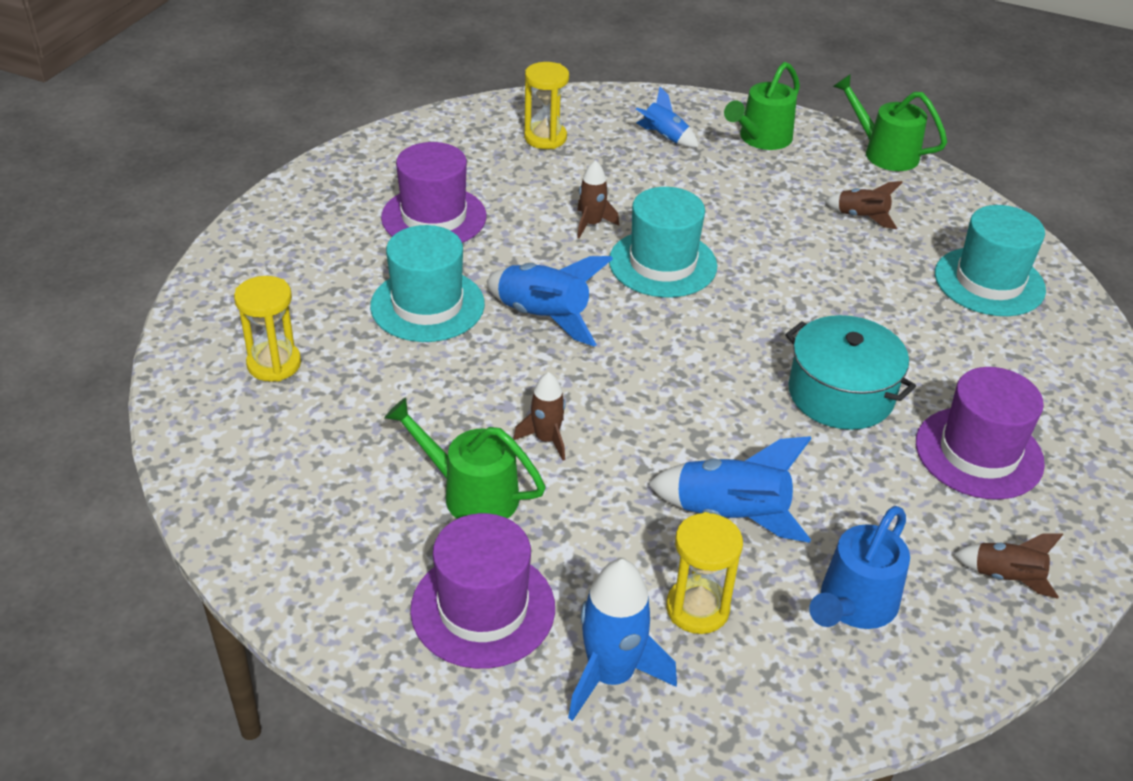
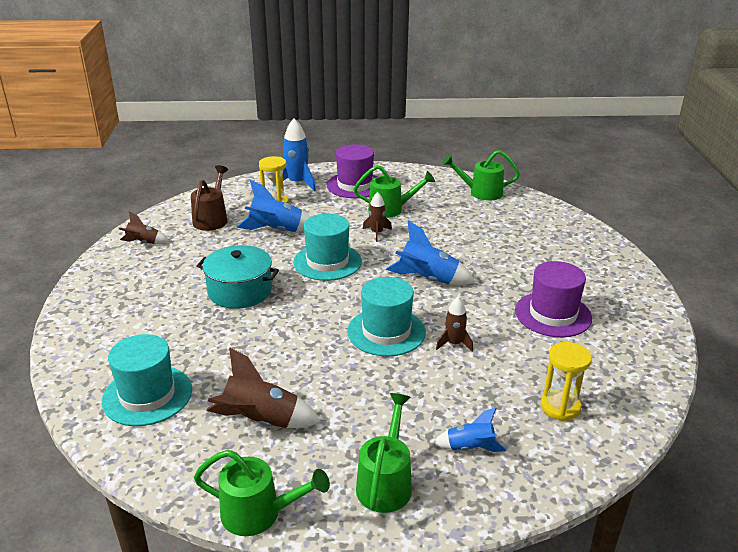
camera: 155 degrees right, 10 degrees down
(250, 475) = (480, 192): none -> green watering can
(274, 364) = (526, 224): yellow hourglass -> none
(427, 305) = (493, 267): turquoise hat -> turquoise hat (327, 262)
(853, 606) = (212, 219): blue watering can -> brown watering can
(861, 217) = (260, 421): brown rocket -> brown rocket, size x1.67
(979, 453) = (156, 285): purple hat -> none

